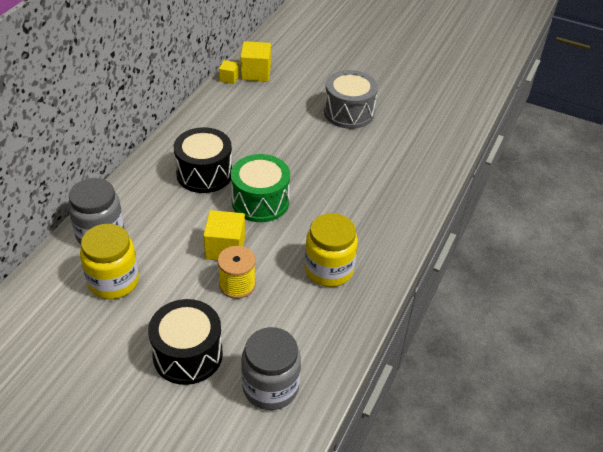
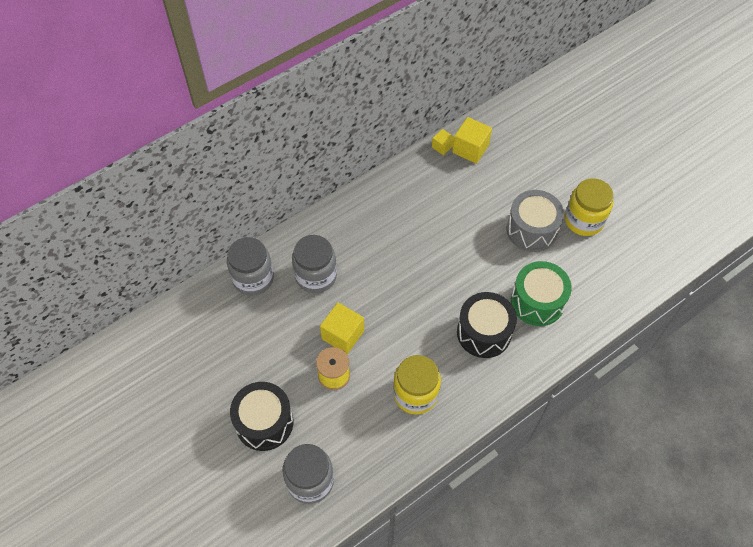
camera: 30 degrees right, 15 degrees up
(113, 281) = (242, 329): yellow jar -> yellow jar (584, 220)
(167, 210) = (316, 276): none -> grey jar
(204, 173) = (365, 249): black drum -> black drum (484, 332)
(260, 201) = (396, 299): green drum -> green drum (537, 302)

